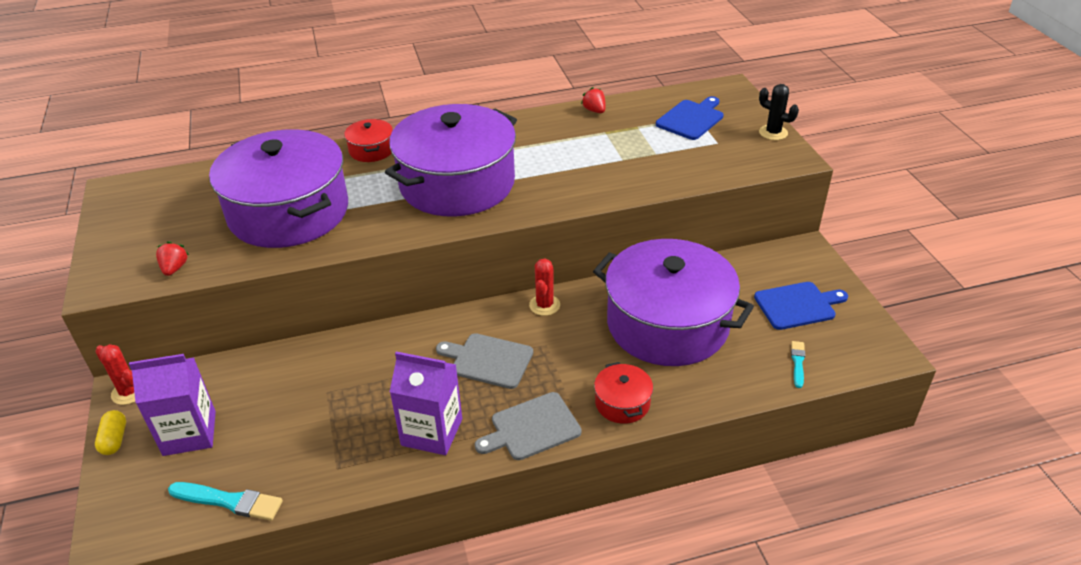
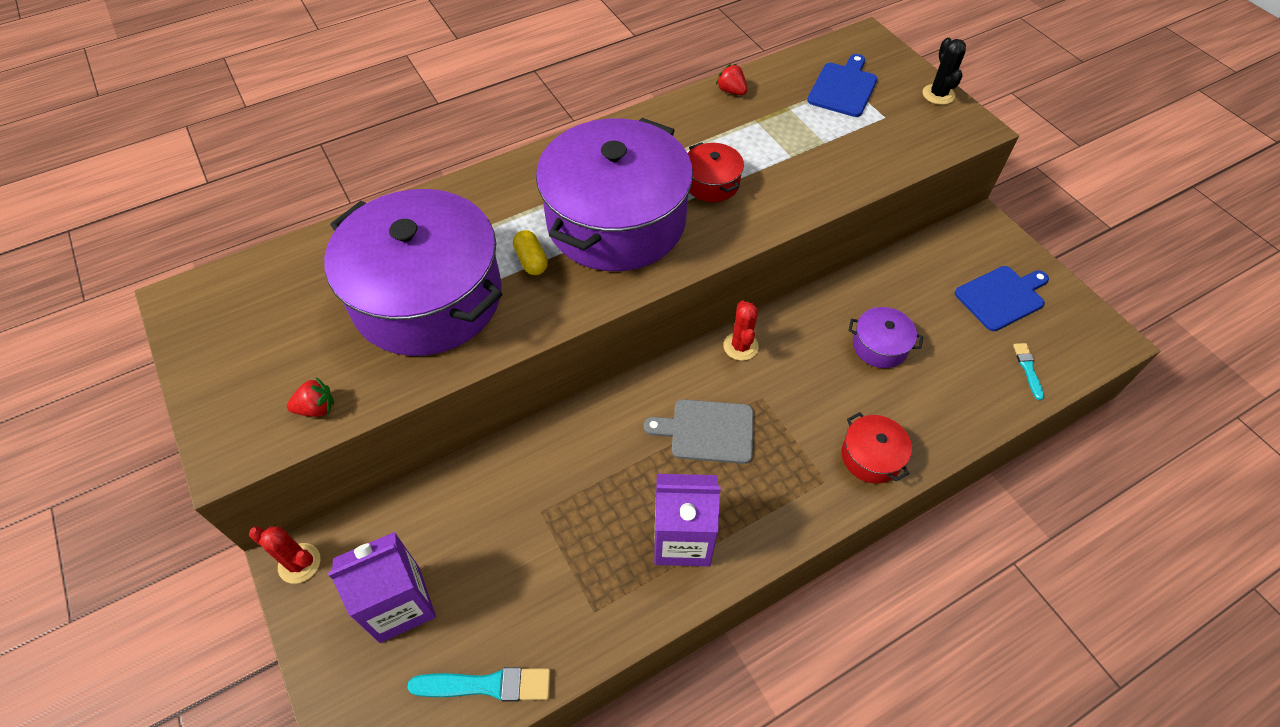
camera: 15 degrees left, 15 degrees up
(114, 439) = (310, 634): yellow capsule -> yellow capsule (531, 260)
(174, 268) = (316, 408): red strawberry -> red strawberry turned 90 degrees clockwise
(371, 150) = (491, 187): red pot -> red pot (712, 183)
(532, 428) = (788, 509): grey cutting board -> none
(667, 324) = (880, 346): purple pot -> purple pot, size x0.41
(773, 133) = (938, 94): black cactus -> black cactus turned 60 degrees clockwise

